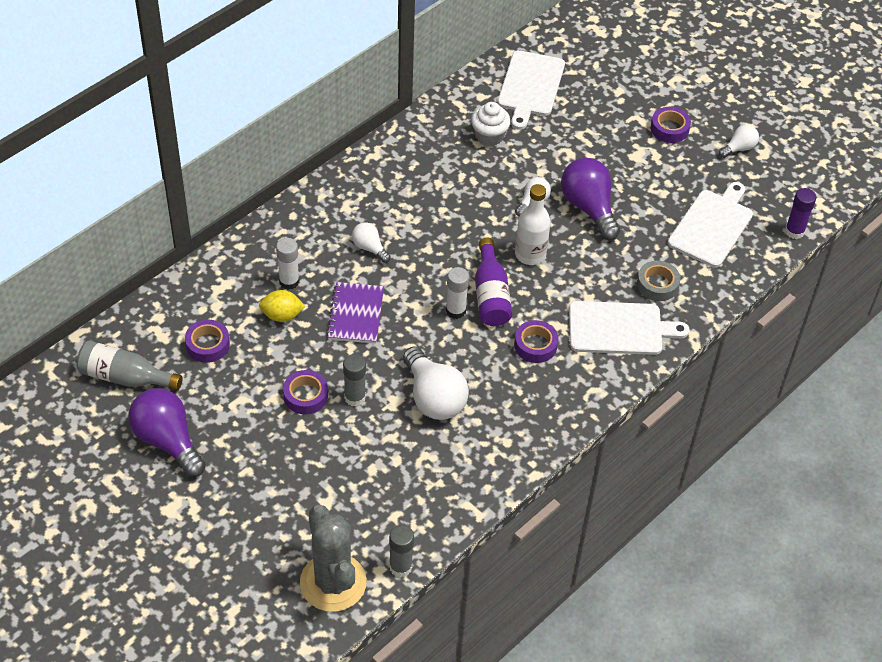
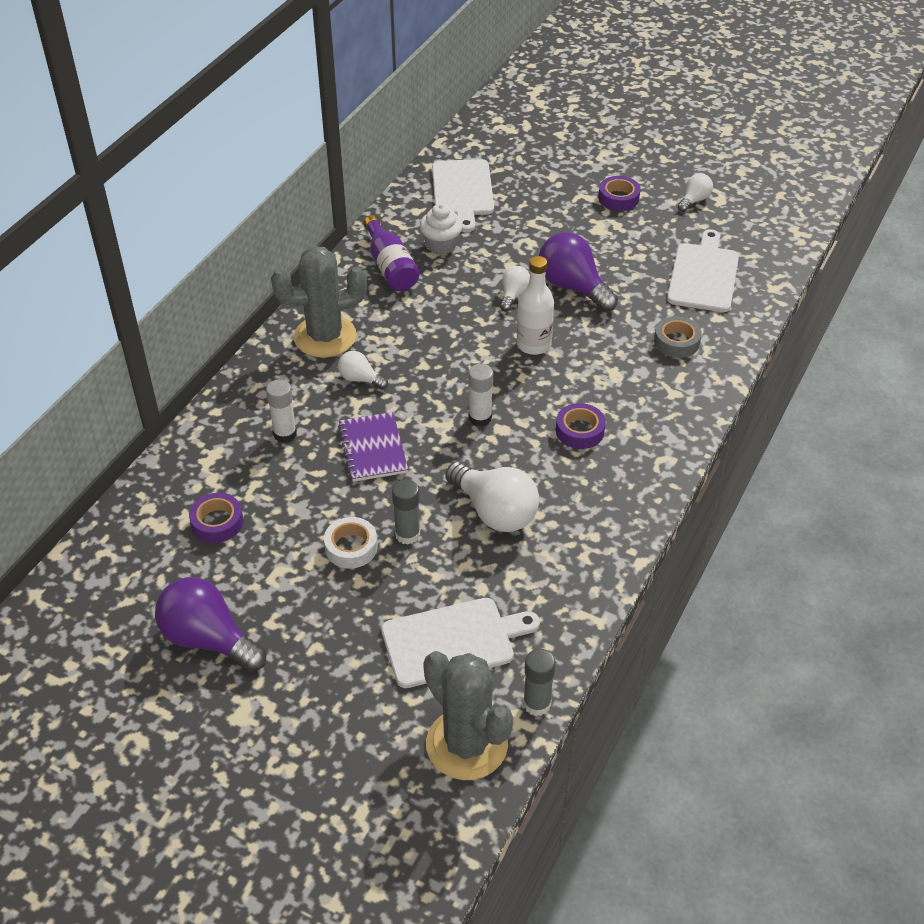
camera: 15 degrees left, 5 degrees down
(125, 377) = (132, 583): grey bottle -> none
(282, 315) = (290, 470): yellow lemon -> none
(305, 396) = (351, 547): purple tape -> white tape
(355, 200) = (325, 337): none -> grey cactus
(491, 295) = (510, 393): purple bottle -> purple bottle (390, 266)
(619, 329) = (659, 393): white cutting board -> white cutting board (453, 642)
(794, 231) = (785, 261): purple glue stick -> none

